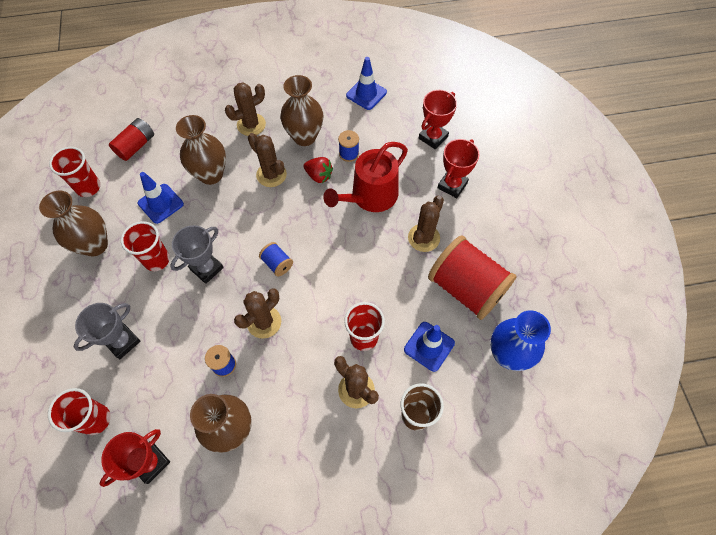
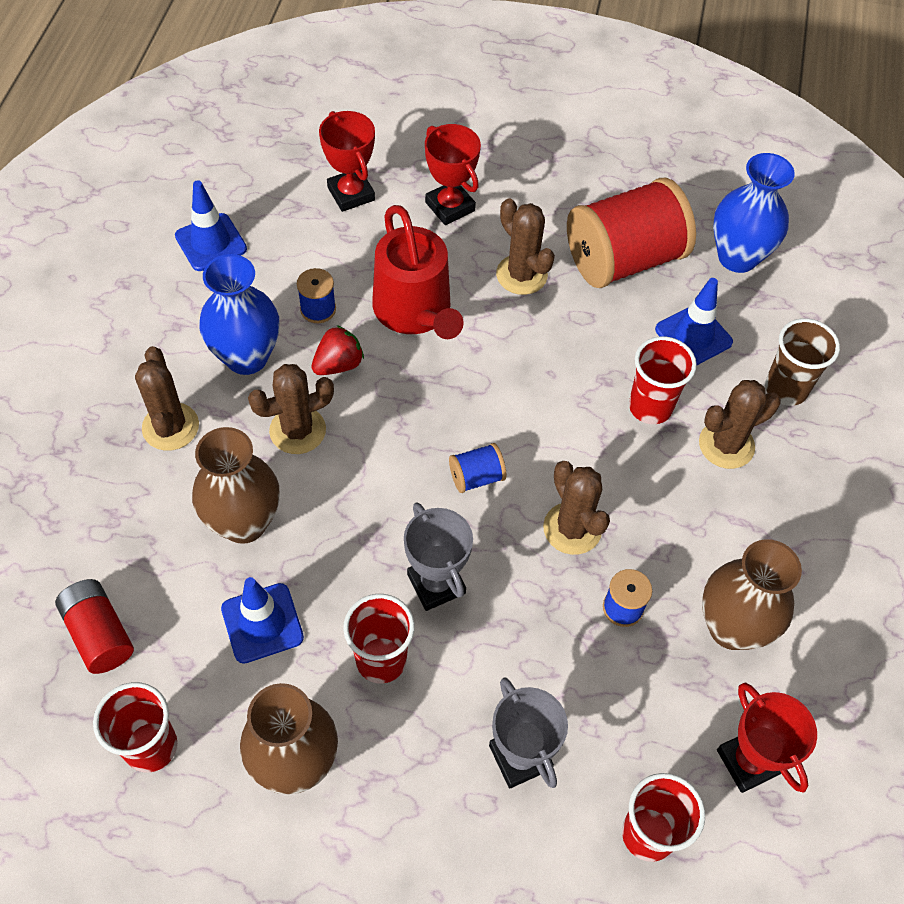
camera: 70 degrees left, 5 degrees down
(304, 137) = (247, 357): brown vase -> blue vase

